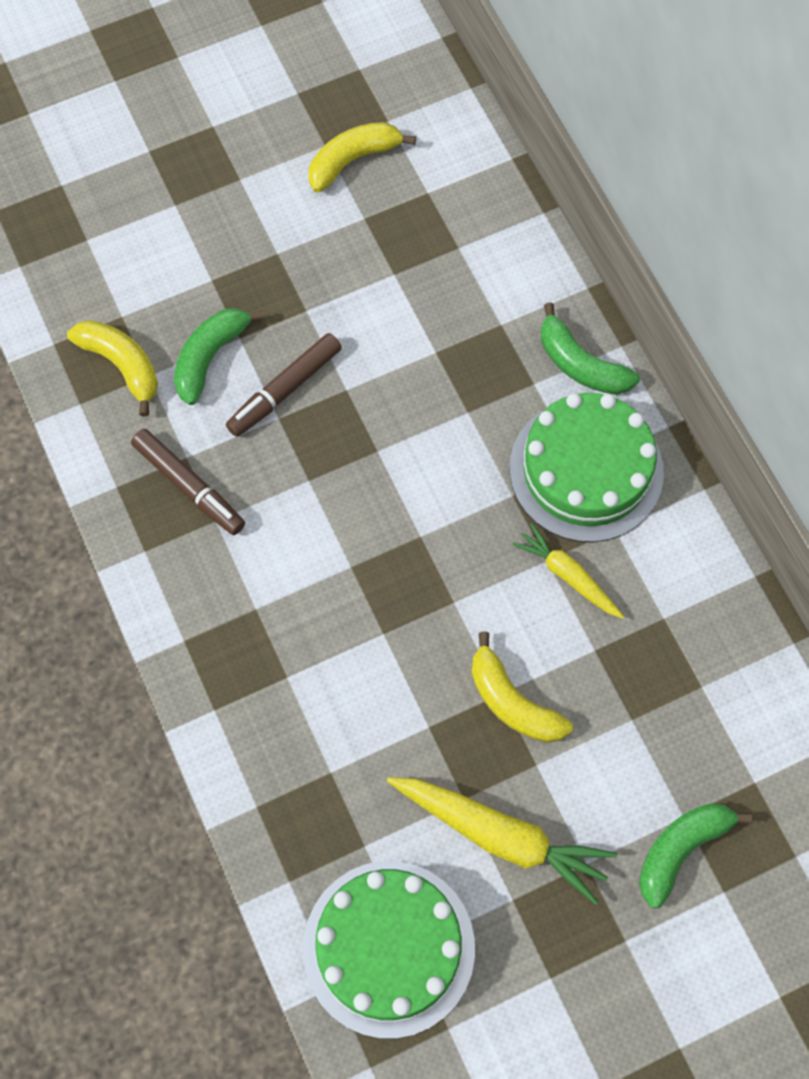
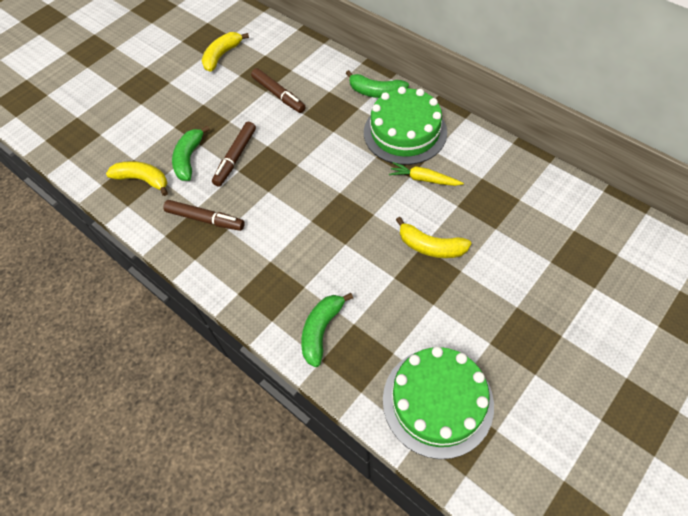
camera: 20 degrees left, 10 degrees down
(412, 293) = (278, 95): none -> brown marker
(501, 836) = (464, 313): yellow carrot -> none
(680, 849) = (559, 277): green banana -> green banana (321, 330)

